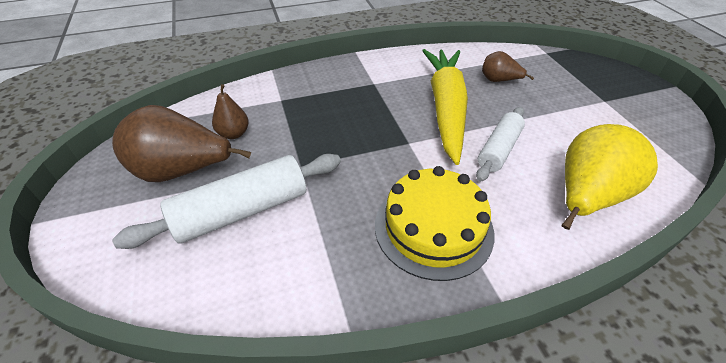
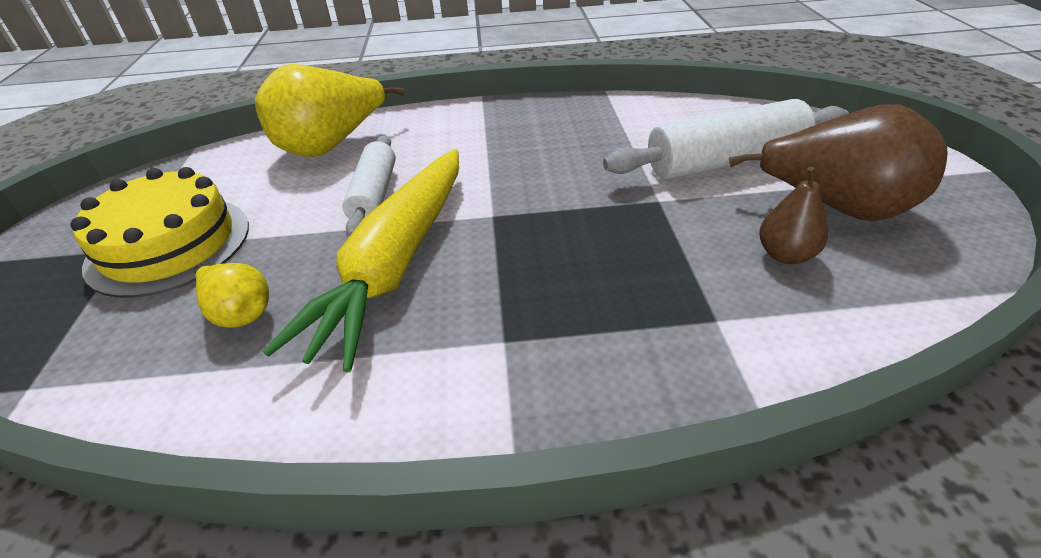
camera: 165 degrees left, 5 degrees down
(433, 228) = (511, 136): yellow cake -> yellow cake (169, 244)
(498, 149) = (374, 195): white rolling pin -> white rolling pin turned 45 degrees counterclockwise
(499, 80) = (240, 313): brown pear -> yellow pear

